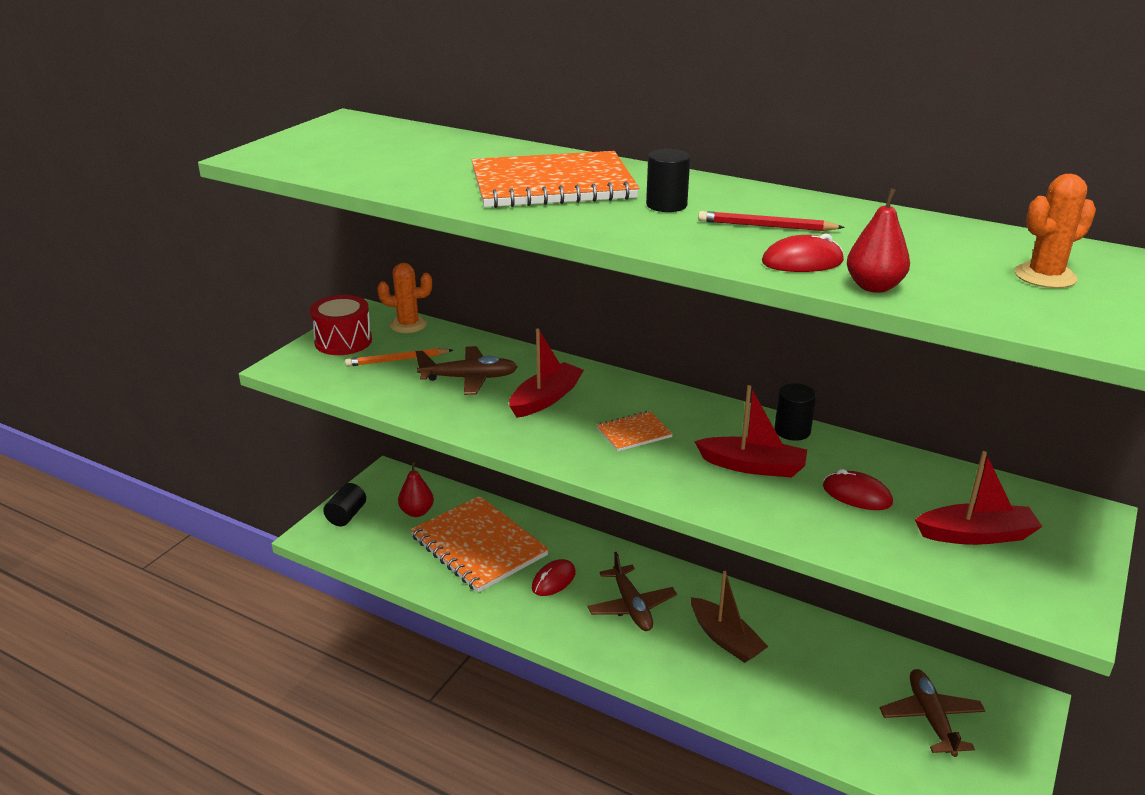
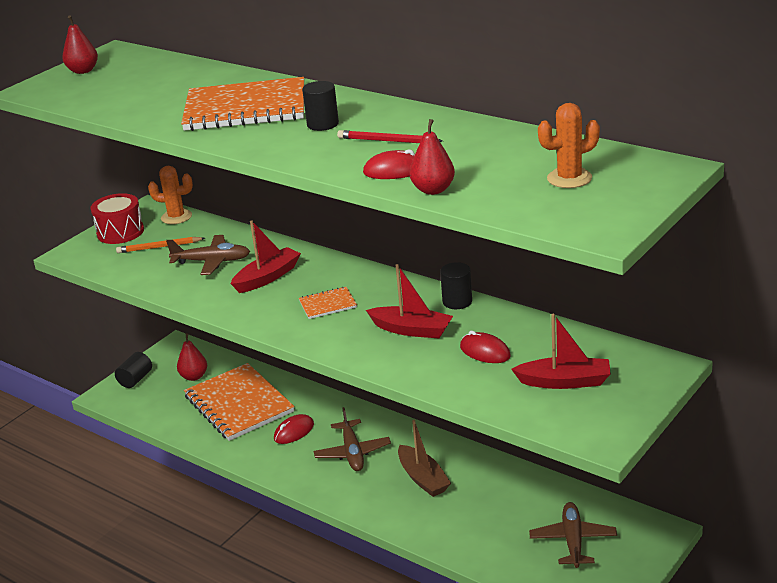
camera: 10 degrees right, 0 degrees up
(316, 138) = (83, 71): none -> red pear

